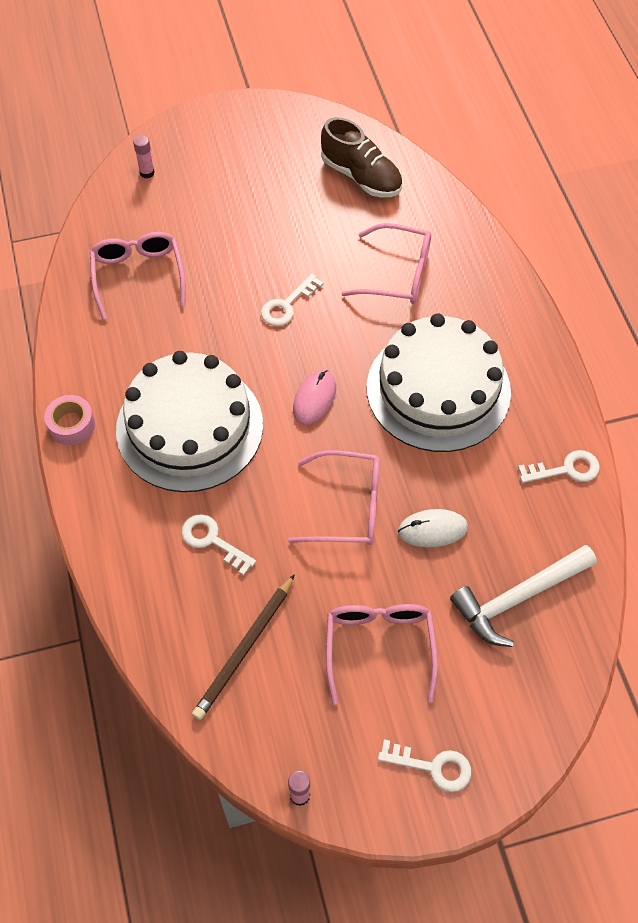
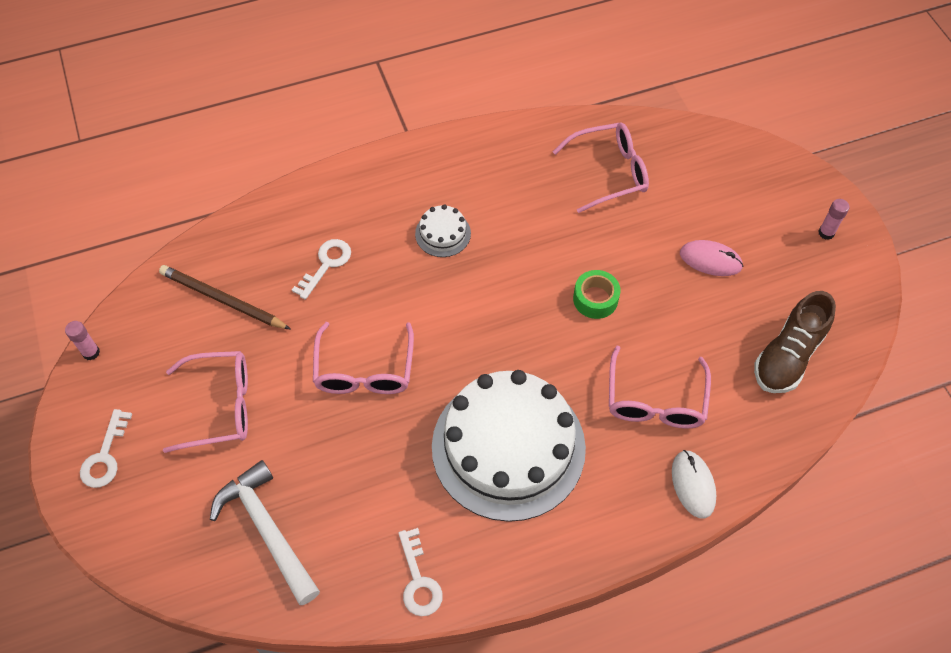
camera: 85 degrees right, 0 degrees up
(71, 425) = (437, 147): pink tape -> none
(147, 172) = (741, 162): pink glue stick -> pink glue stick (826, 233)
(189, 427) = (443, 233): white cake -> white cake, size x0.41
(287, 305) = (595, 299): white key -> green tape
(314, 399) = (484, 332): pink mouse -> pink mouse (710, 260)
(432, 530) = (342, 447): white mouse -> white mouse (693, 485)

